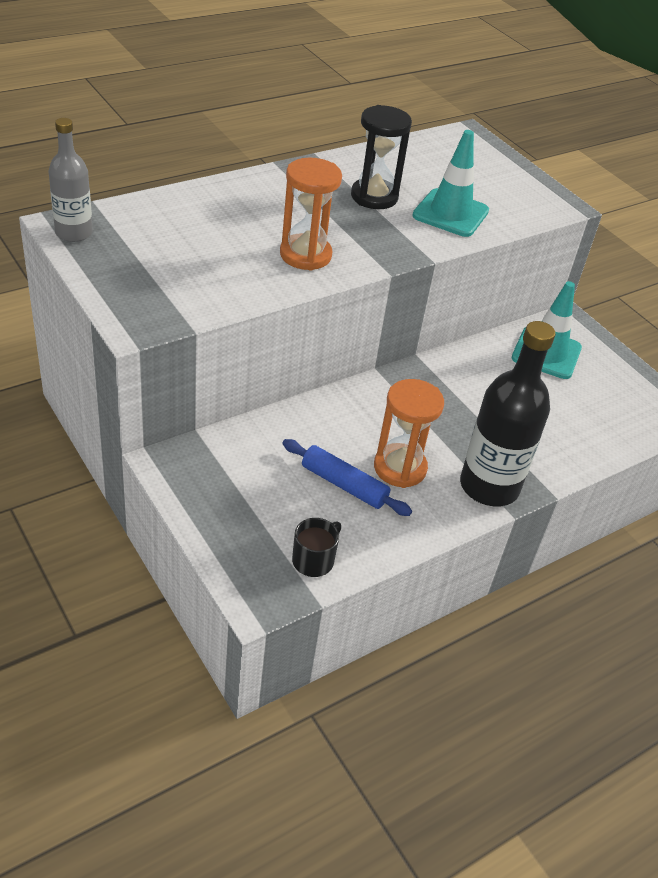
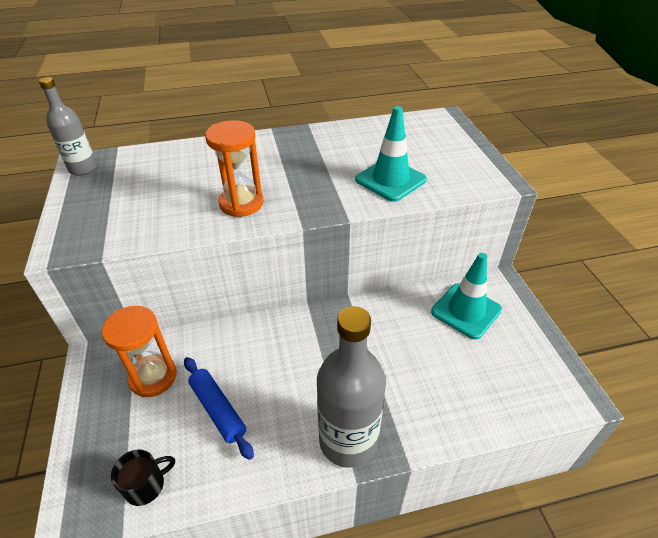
camera: 25 degrees right, 0 degrees up
(374, 197) = (332, 160): black hourglass -> none
(400, 468) = (275, 402): orange hourglass -> orange hourglass (153, 377)
(489, 486) = (348, 440): black bottle -> grey bottle

